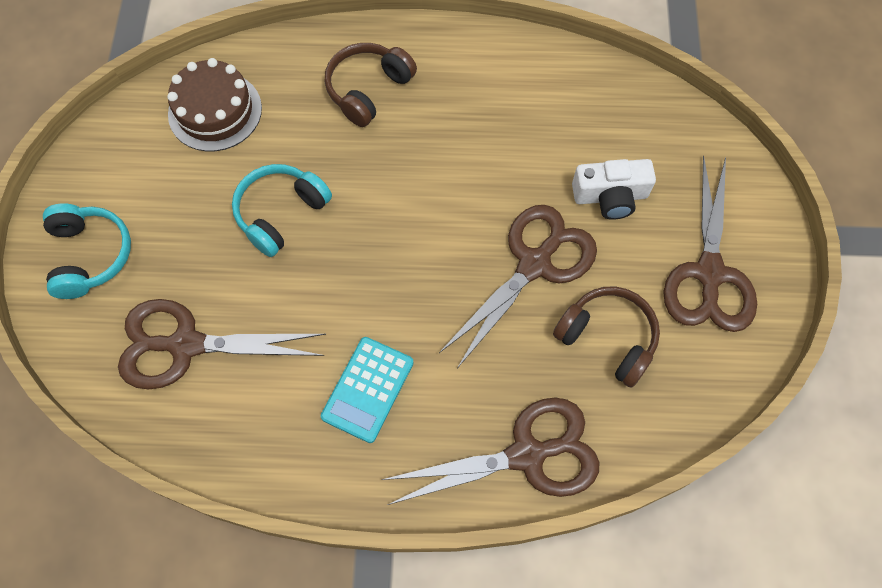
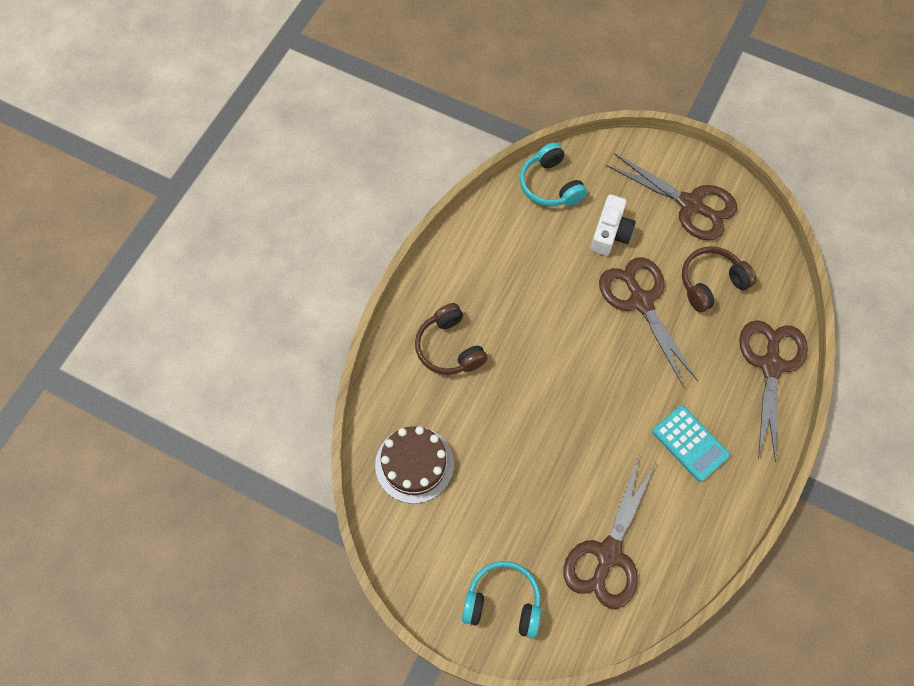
camera: 65 degrees left, 0 degrees up
(280, 213) = (528, 449): turquoise headphones -> turquoise headphones (550, 185)

